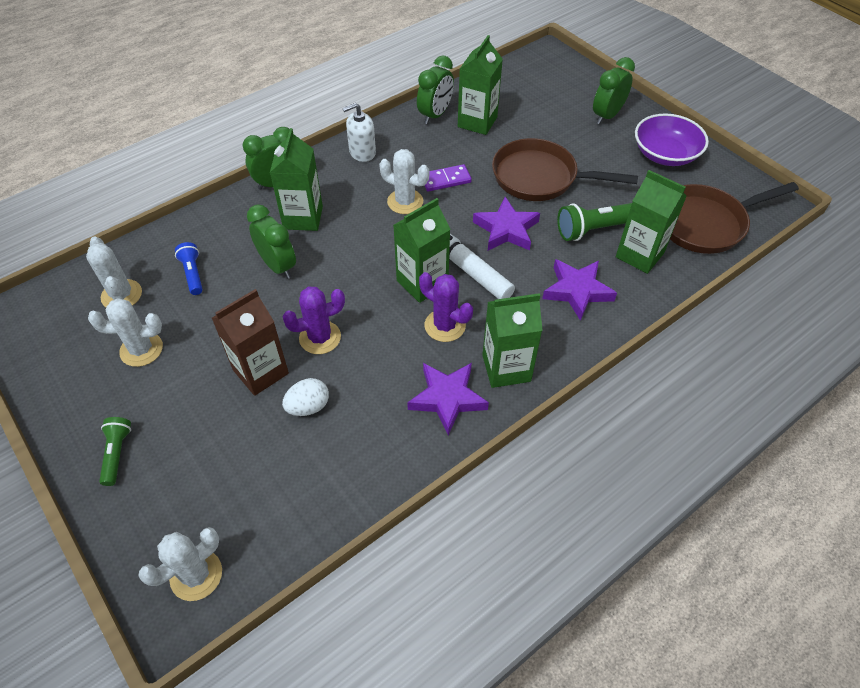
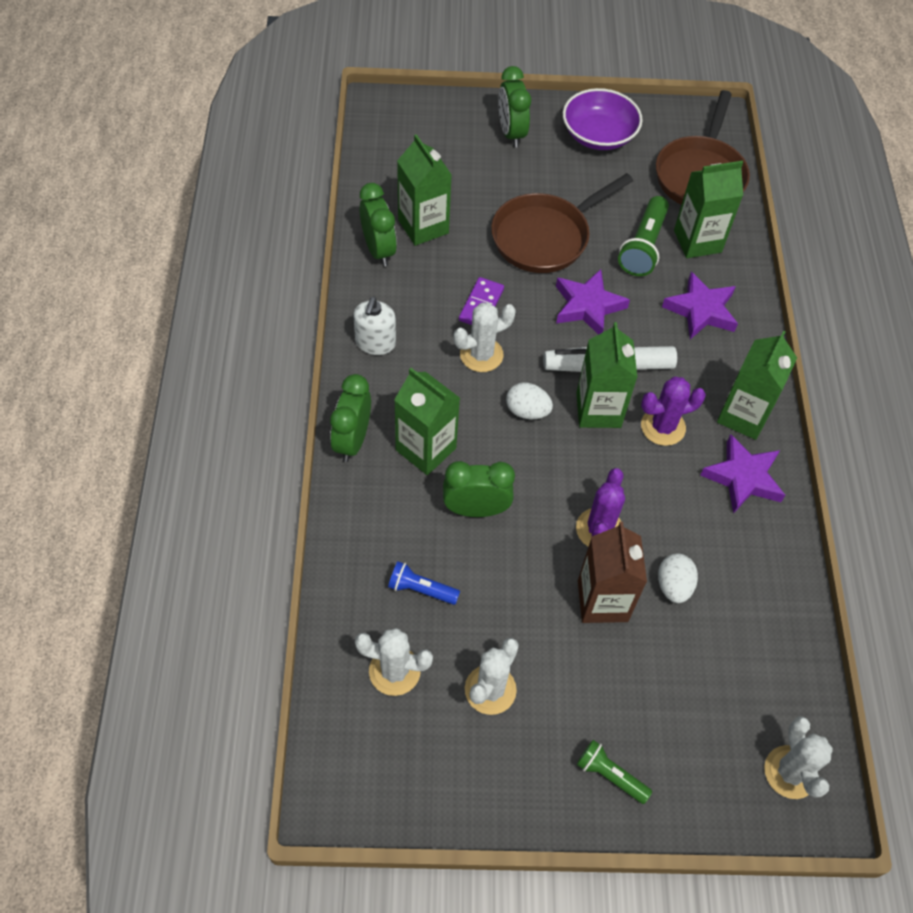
camera: 55 degrees left, 5 degrees up
(382, 248) = (527, 411): none -> white egg

